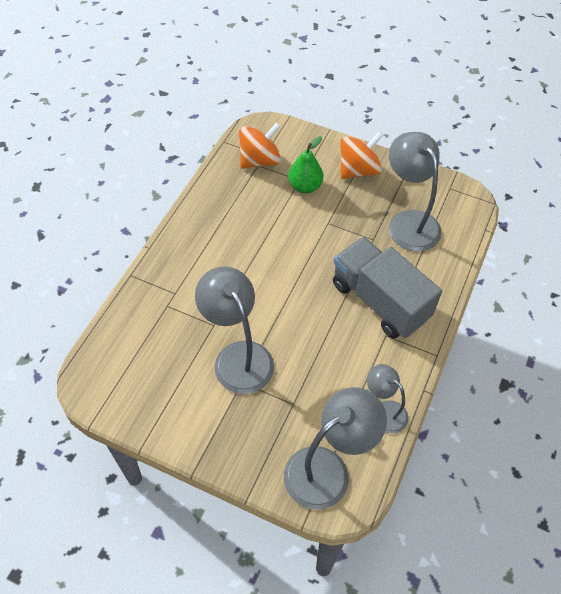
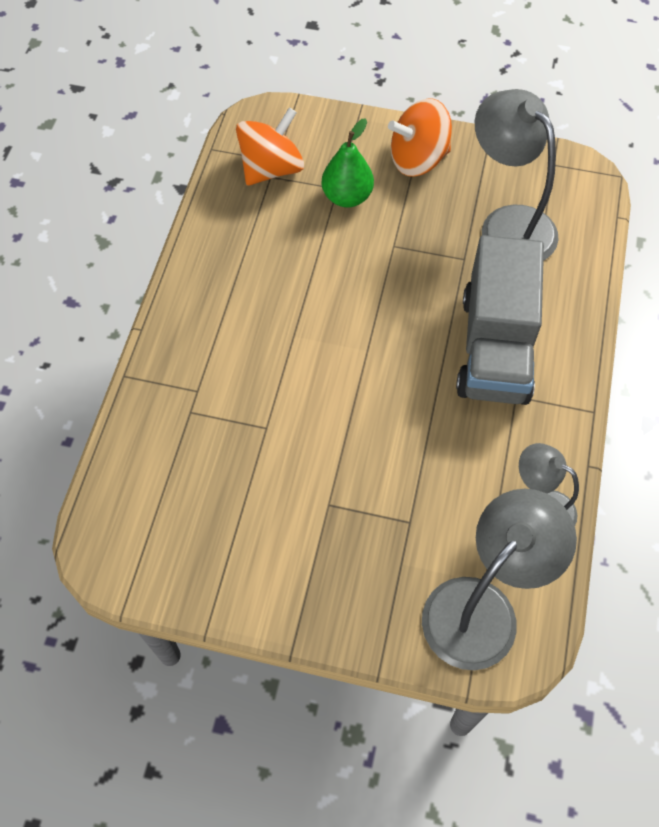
camera: 10 degrees left, 5 degrees up
(238, 356) = (313, 468): grey lamp -> none
(358, 170) = (418, 159): orange spinning top -> orange spinning top turned 150 degrees counterclockwise
(379, 301) = (495, 348): grey truck -> grey truck turned 120 degrees counterclockwise

